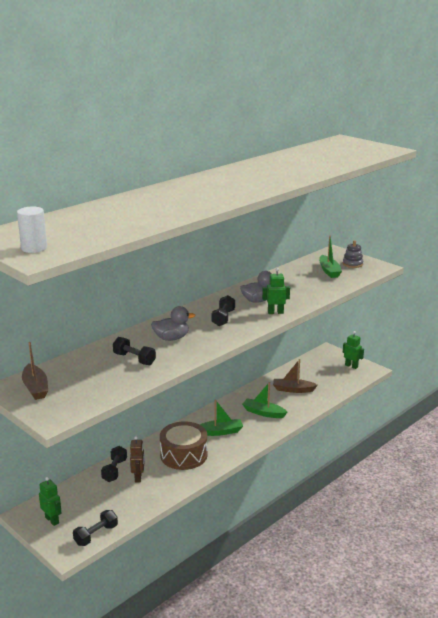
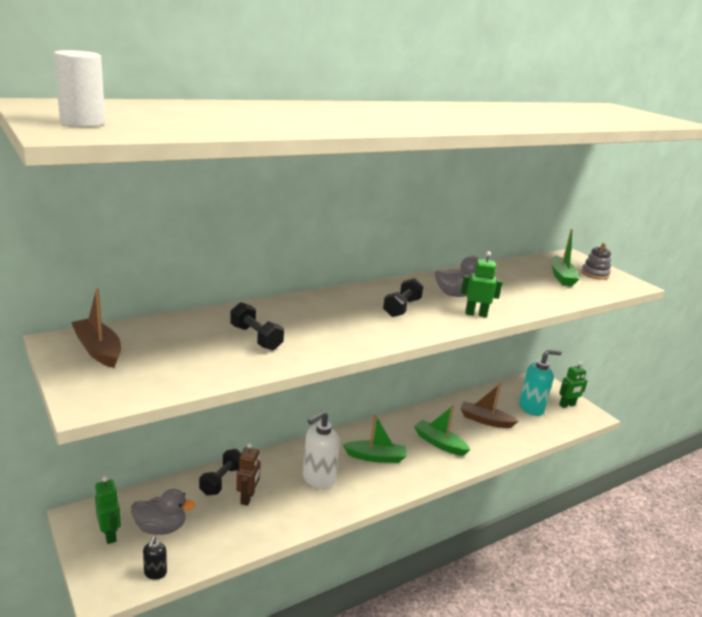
camera: 10 degrees right, 0 degrees up
(35, 388) = (98, 350): brown boat -> brown boat turned 150 degrees clockwise
(96, 535) = (155, 573): black dumbbell -> black soap dispenser
(171, 338) = (320, 320): grey duck -> grey duck (161, 528)
(184, 455) = (318, 479): brown drum -> white soap dispenser
(325, 373) = (531, 408): none -> turquoise soap dispenser
(351, 366) = (567, 405): green robot -> green robot turned 105 degrees clockwise

